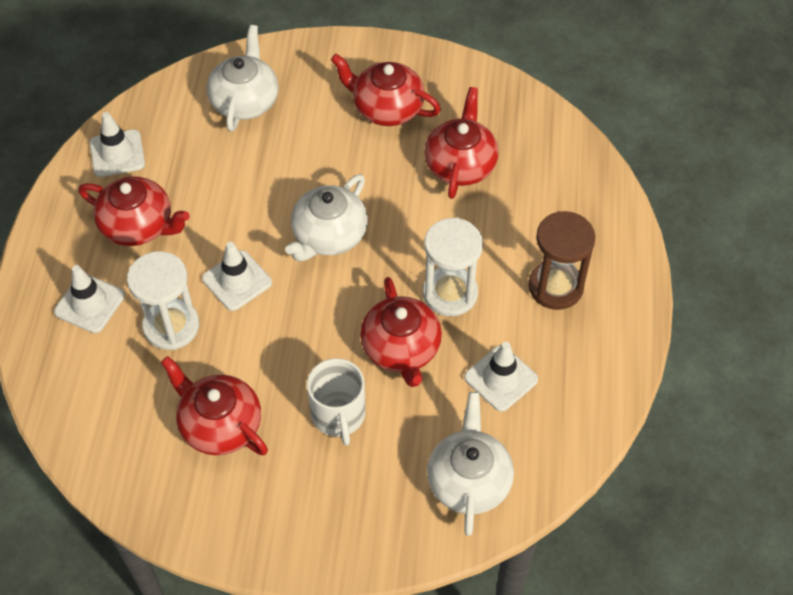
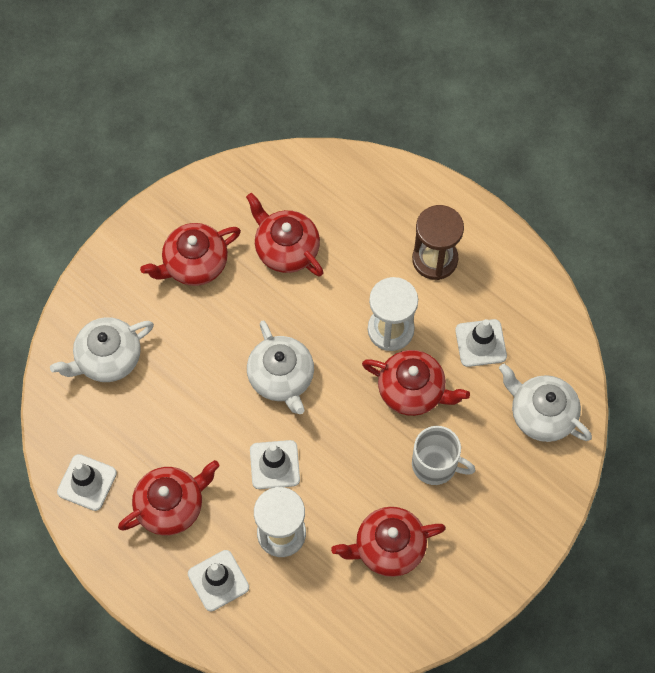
camera: 55 degrees left, 10 degrees up
(245, 100) = (107, 358): white teapot -> white teapot turned 75 degrees counterclockwise

